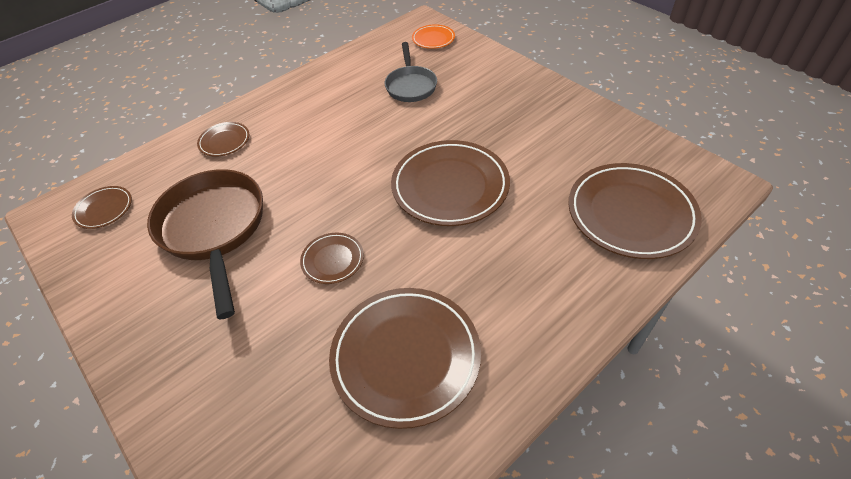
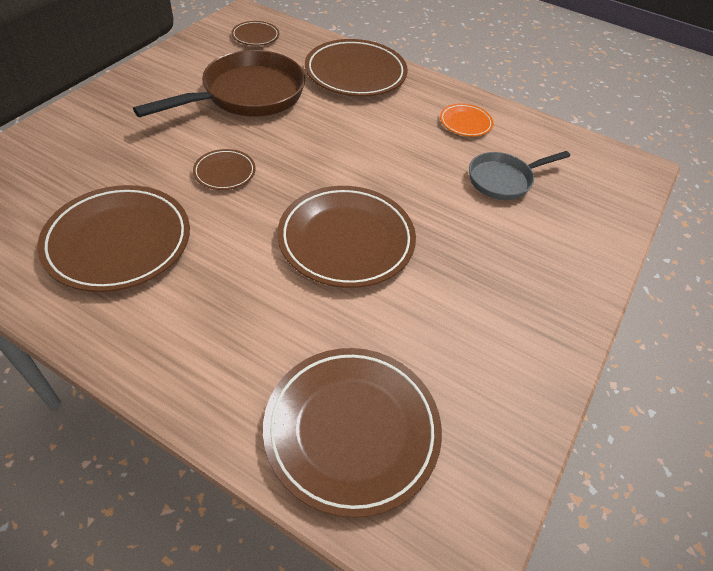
camera: 65 degrees right, 0 degrees up
(224, 141) = (355, 73): brown plate -> brown plate, size x2.05
(433, 39) = (608, 184): orange plate -> orange plate (465, 123)

